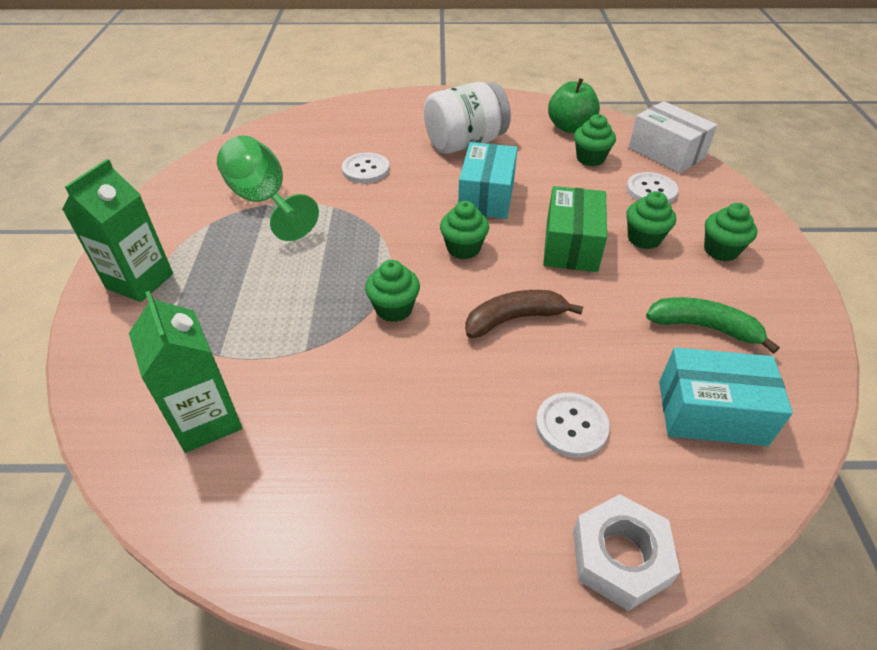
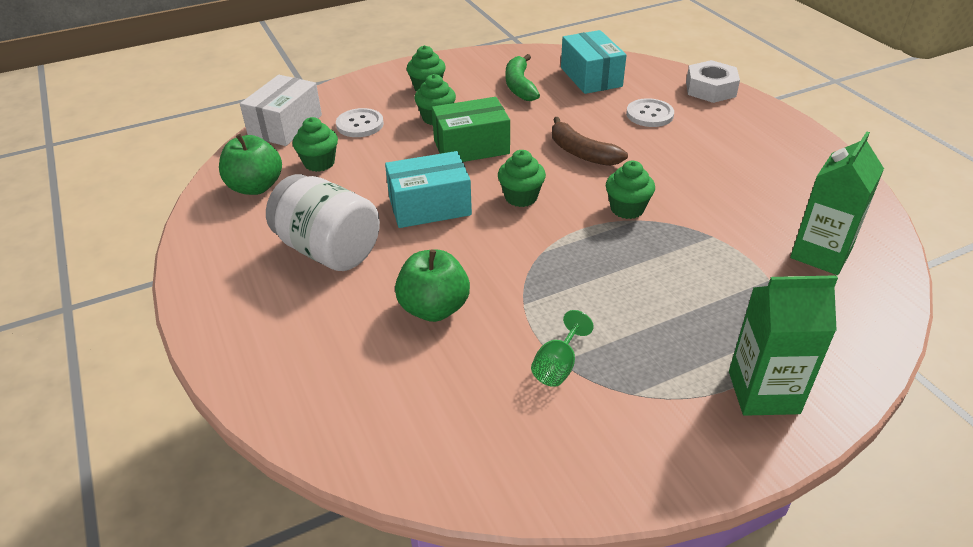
camera: 115 degrees left, 5 degrees down
(265, 202) = (558, 366): green goblet -> green goblet, size x0.50
(366, 170) = (434, 308): white button -> green apple

